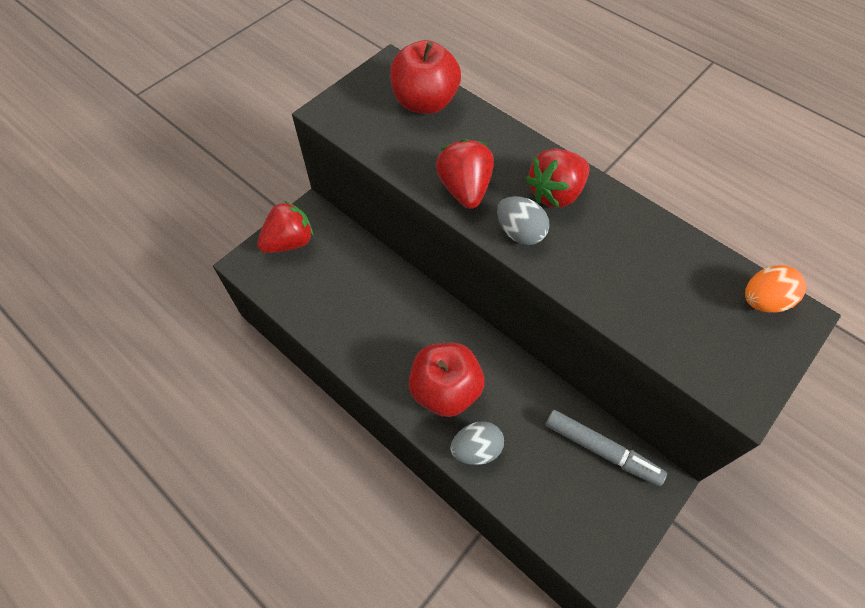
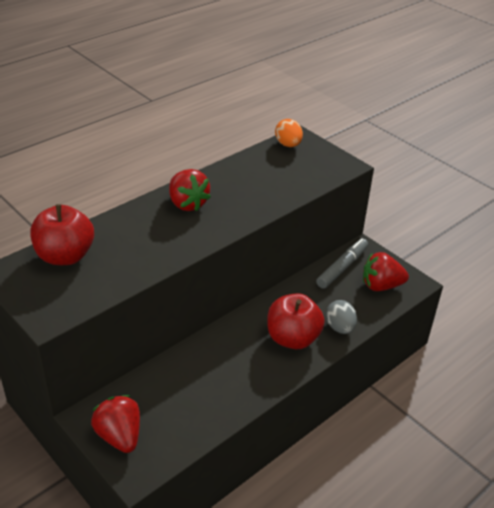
camera: 85 degrees left, 20 degrees down
(464, 189) = (170, 245): red strawberry -> red strawberry (381, 286)
(520, 233) = (218, 225): grey egg -> none

